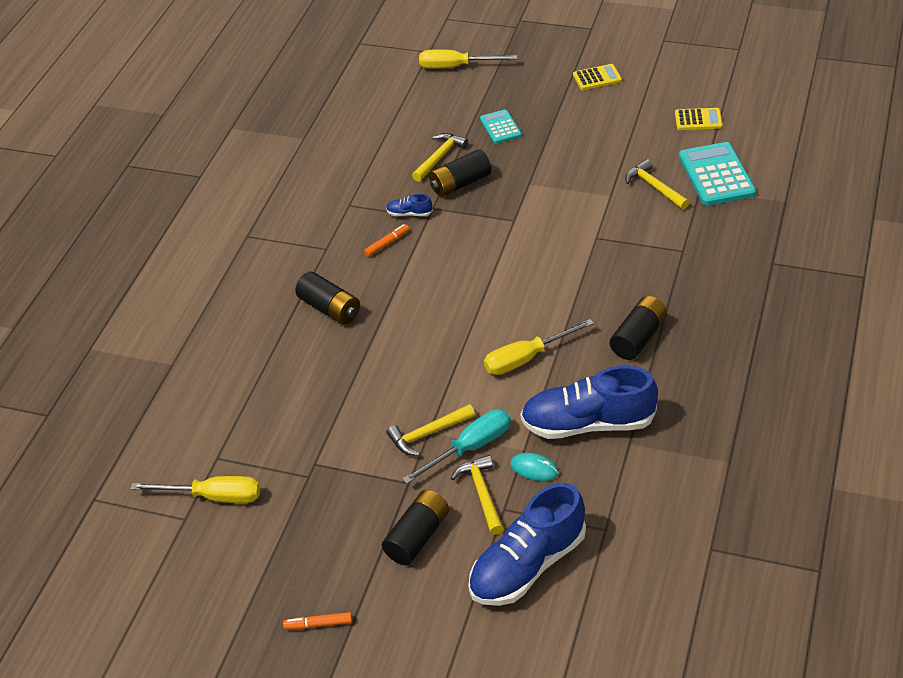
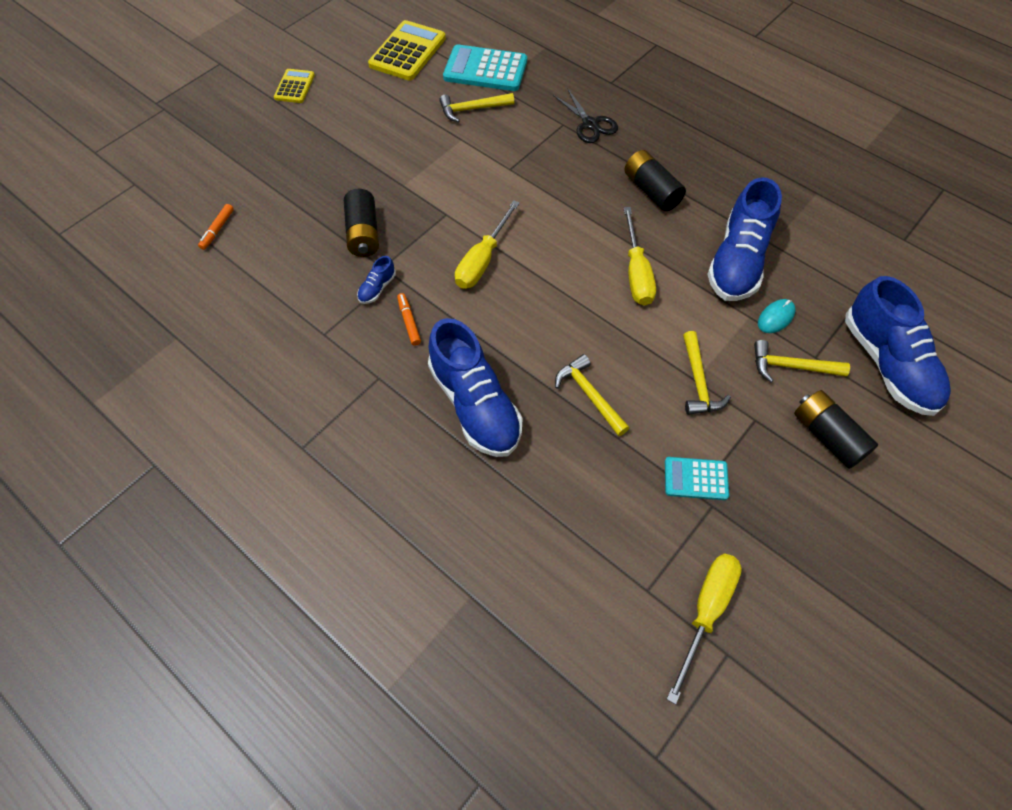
camera: 70 degrees left, 15 degrees up
(318, 624) = (915, 561): orange marker -> orange marker (217, 230)
(330, 308) = (475, 405): black battery -> blue shoe
(439, 157) = (310, 235): yellow hammer -> yellow hammer (589, 395)
(456, 67) = (180, 173): yellow screwdriver -> yellow screwdriver (482, 260)
(470, 448) = (730, 355): turquoise screwdriver -> none
(500, 127) = (305, 175): turquoise calculator -> turquoise calculator (696, 479)
(697, 268) = (590, 124): none -> black scissors
(698, 120) = (407, 52): yellow calculator -> yellow calculator, size x1.75

